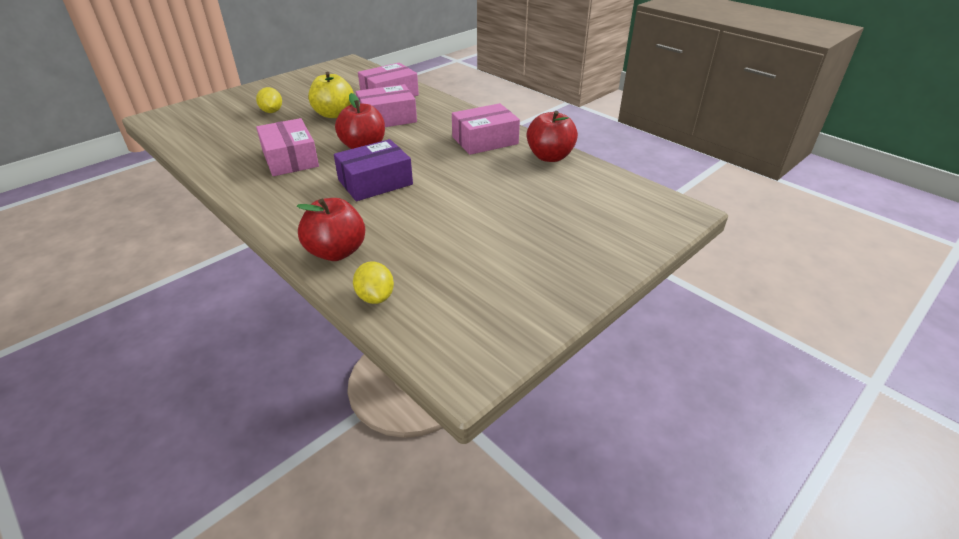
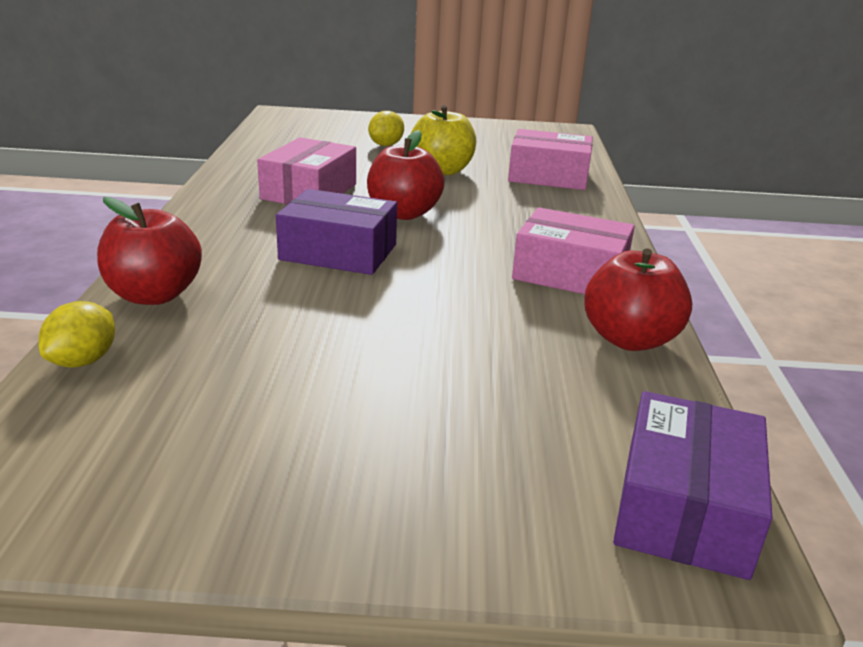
camera: 45 degrees right, 10 degrees down
(387, 118) = (494, 197): pink box -> none
(652, 204) = (684, 508): none -> purple box

